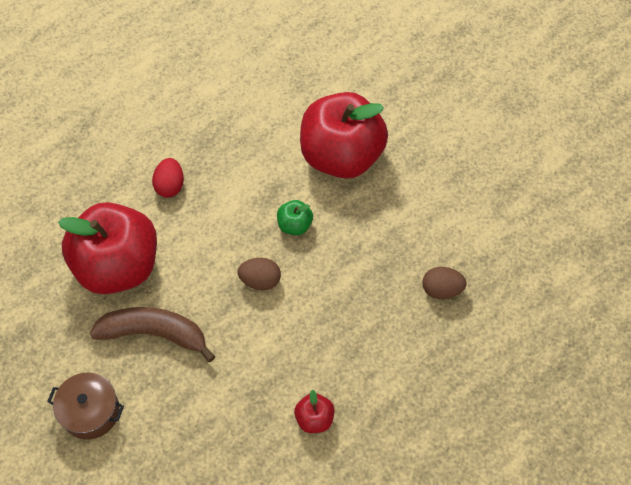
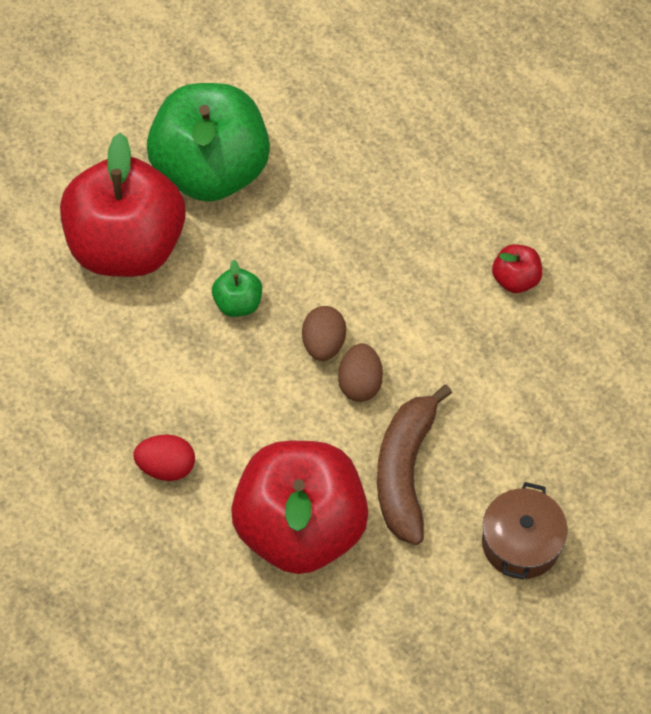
camera: 90 degrees left, 0 degrees up
(407, 205) = (211, 171): none -> green apple
(441, 290) = (337, 138): brown egg -> brown egg (360, 383)

